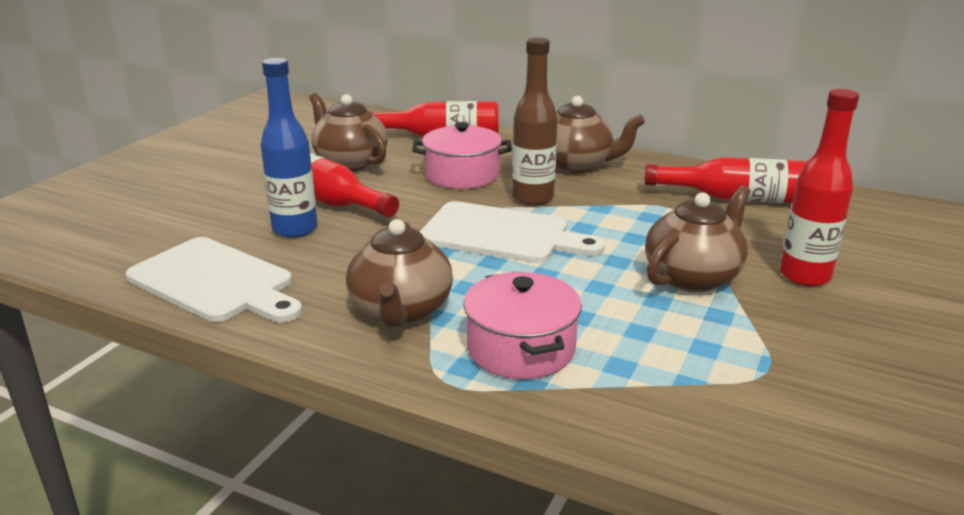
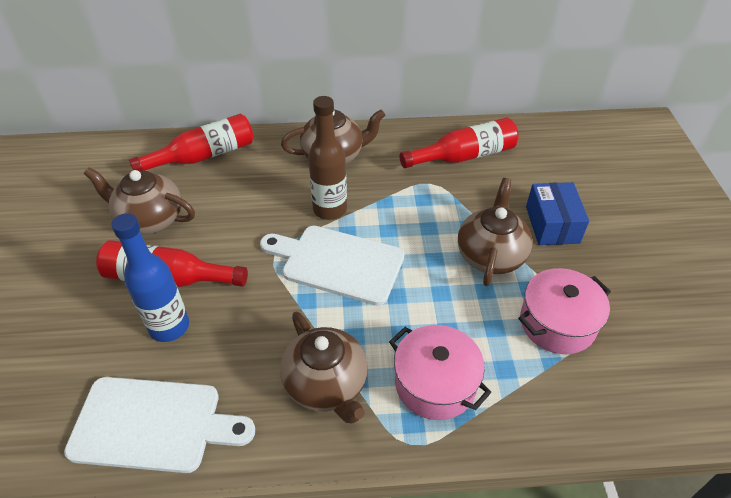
camera: 30 degrees left, 20 degrees up
(462, 175) = (257, 201): pink pot -> pink pot (557, 323)
(502, 234) = (337, 263): white cutting board -> white cutting board turned 150 degrees counterclockwise
(804, 276) = (552, 224): red bottle -> blue box

